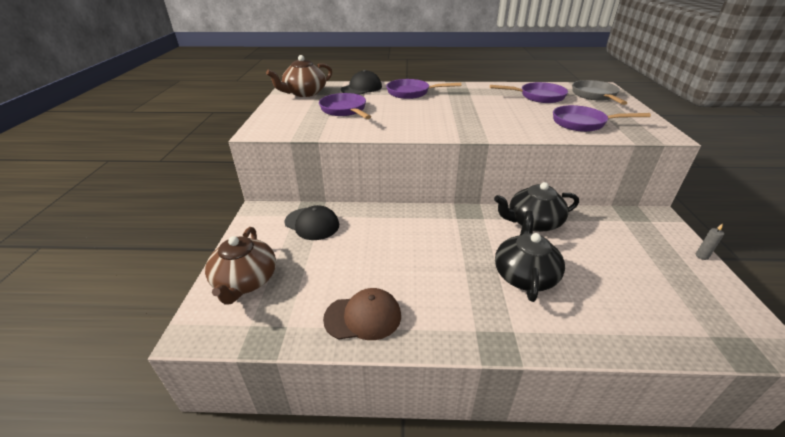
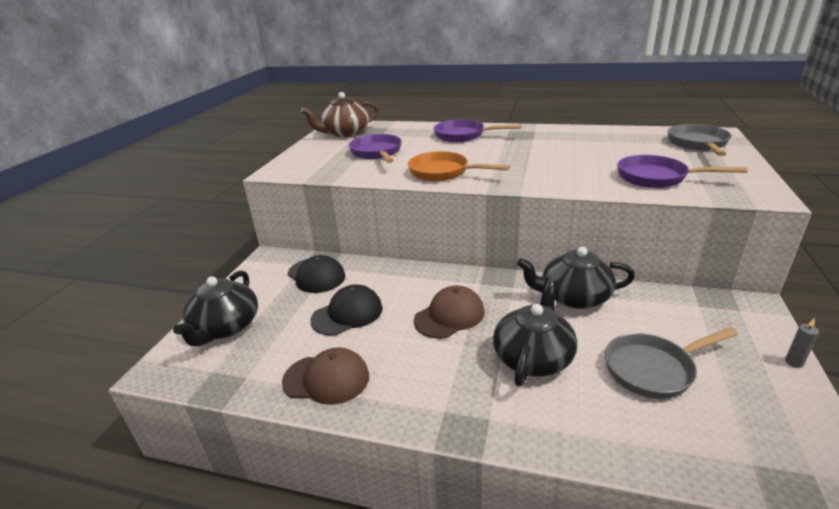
camera: 15 degrees right, 5 degrees down
(245, 281) = (225, 327): brown teapot -> black teapot
(361, 88) = (409, 129): black cap -> black cap (347, 314)
(413, 125) = (443, 172): none -> orange pan
(444, 248) = (449, 316): none -> brown cap
(538, 97) = (618, 143): purple pan -> none
(614, 273) = (653, 369): none -> grey pan

